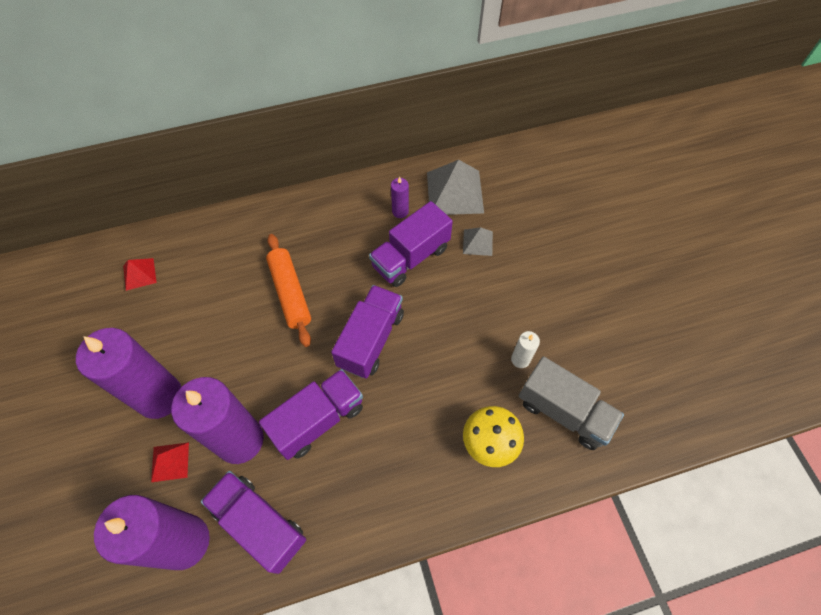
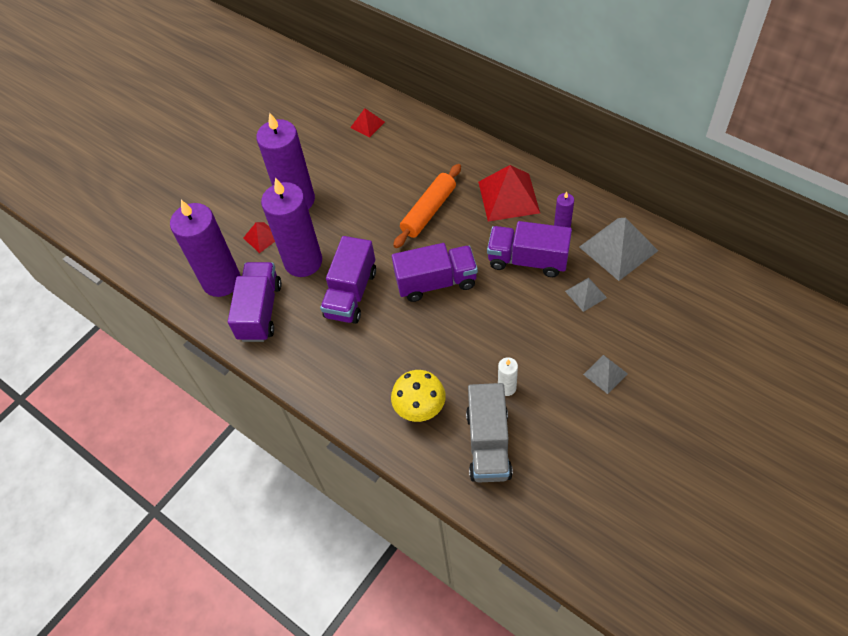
camera: 60 degrees right, 5 degrees down
(318, 420) = (351, 293): purple truck -> purple truck turned 90 degrees clockwise
(335, 226) = (508, 197): none -> red pyramid
(559, 282) = (605, 374): none -> grey pyramid

